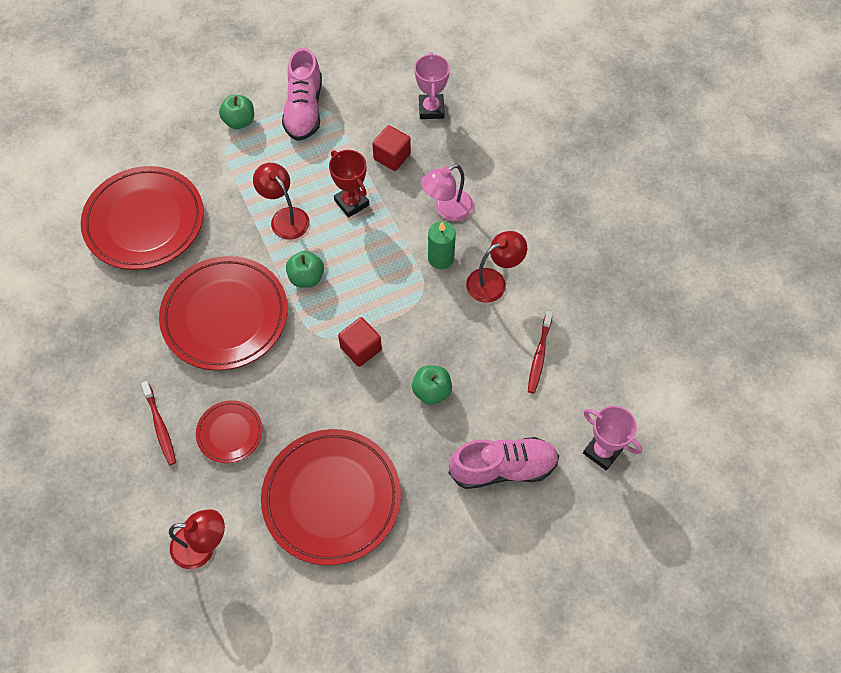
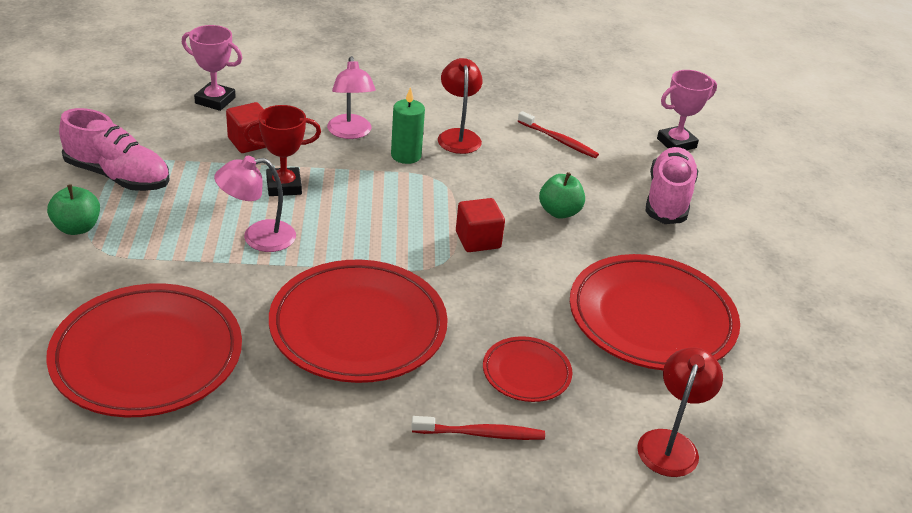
camera: 70 degrees left, 25 degrees down
(285, 217) = (258, 237): red lamp -> pink lamp
(306, 277) = (355, 248): green apple -> none

